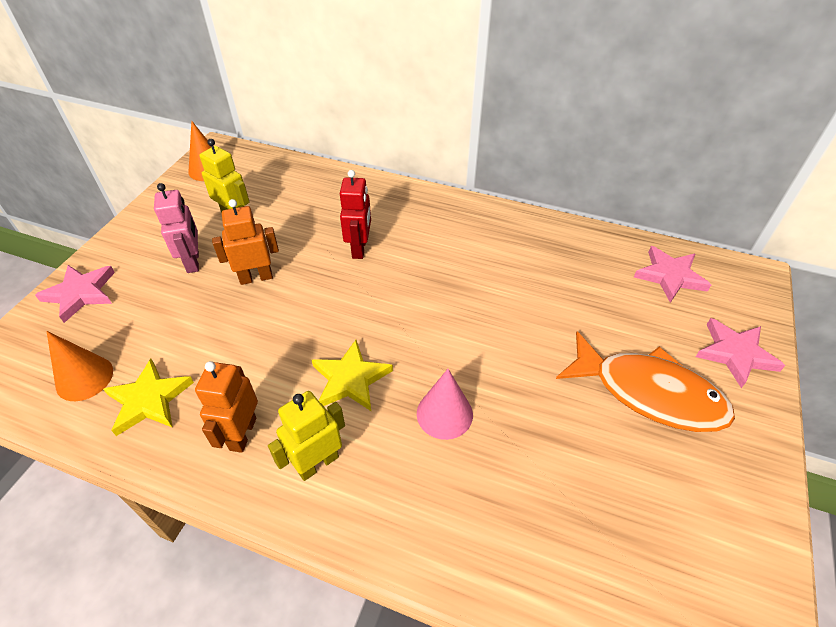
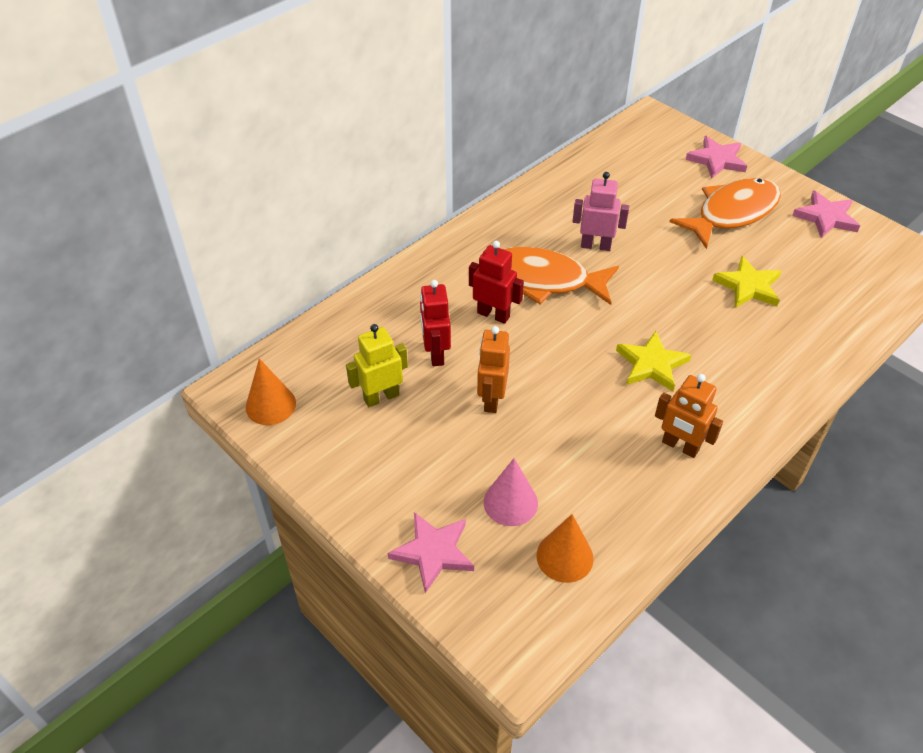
camera: 65 degrees left, 0 degrees up
(149, 400) = (615, 507): yellow star -> yellow star (748, 286)
(193, 262) = (437, 445): pink robot -> pink robot (595, 246)
(295, 230) = (435, 354): none -> red robot
(317, 463) = (726, 405): yellow robot -> none
(424, 266) = (543, 280): none -> orange fish
(444, 414) = (708, 321): pink cone -> pink cone (510, 502)
(670, 276) = (630, 153): pink star -> pink star (826, 217)

